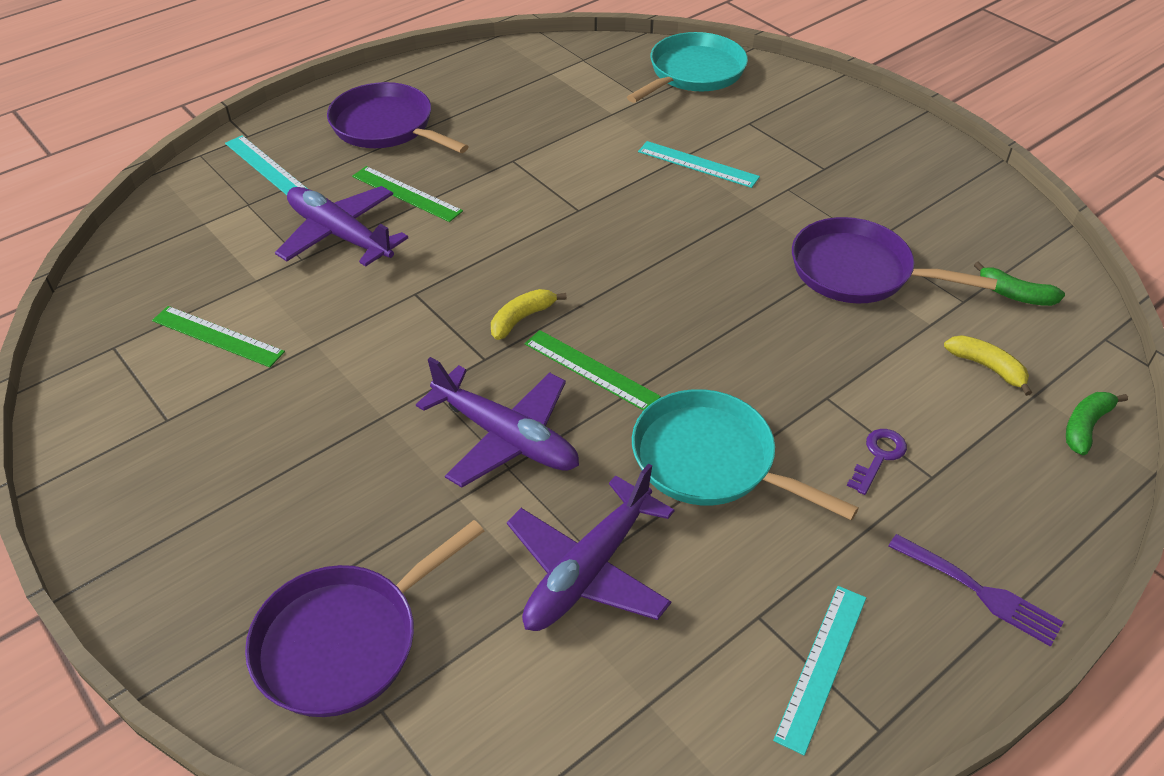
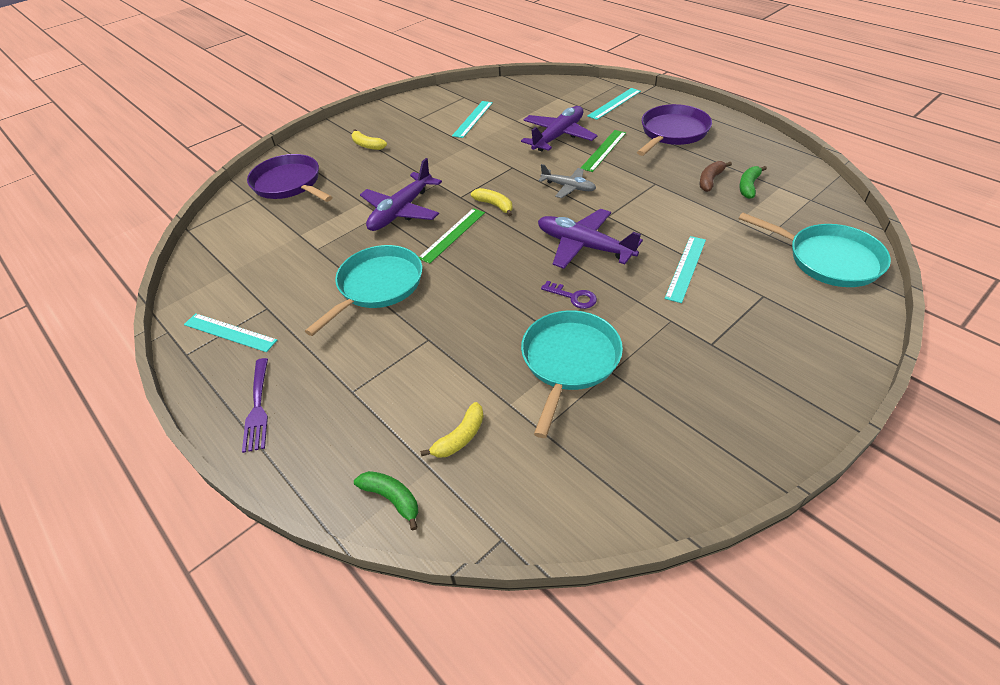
camera: 90 degrees right, 0 degrees up
(218, 336) = (473, 119): green ruler -> turquoise ruler
(239, 503) = (367, 145): none -> yellow banana
(496, 238) = (568, 187): none -> grey plane
(521, 117) = (710, 180): none -> brown banana
(588, 569) = (310, 247): purple plane -> purple plane (584, 246)
(857, 271) = (569, 361): purple pan -> turquoise pan
(878, 457) = (372, 364): purple key -> purple key (573, 297)
(978, 591) = (257, 407): purple fork -> purple fork turned 45 degrees counterclockwise
(1015, 295) = (555, 471): green banana -> green banana (748, 186)

